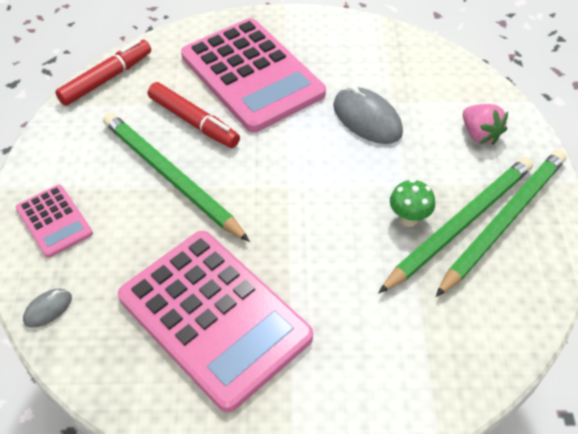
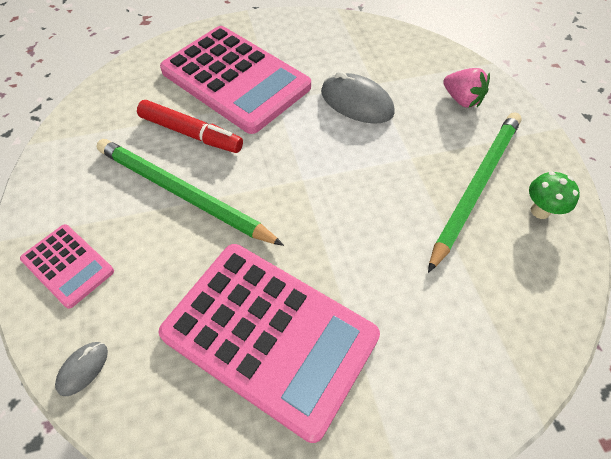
camera: 15 degrees left, 5 degrees up
(106, 78) = (90, 106): red marker -> none
(408, 219) = (427, 191): green mushroom -> green mushroom (540, 211)
(503, 221) = (512, 176): green pencil -> none

